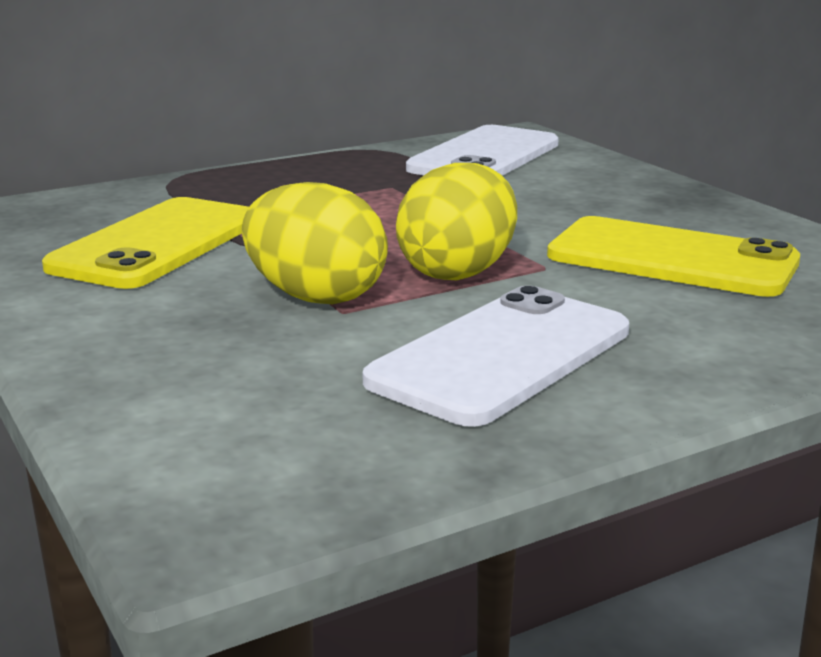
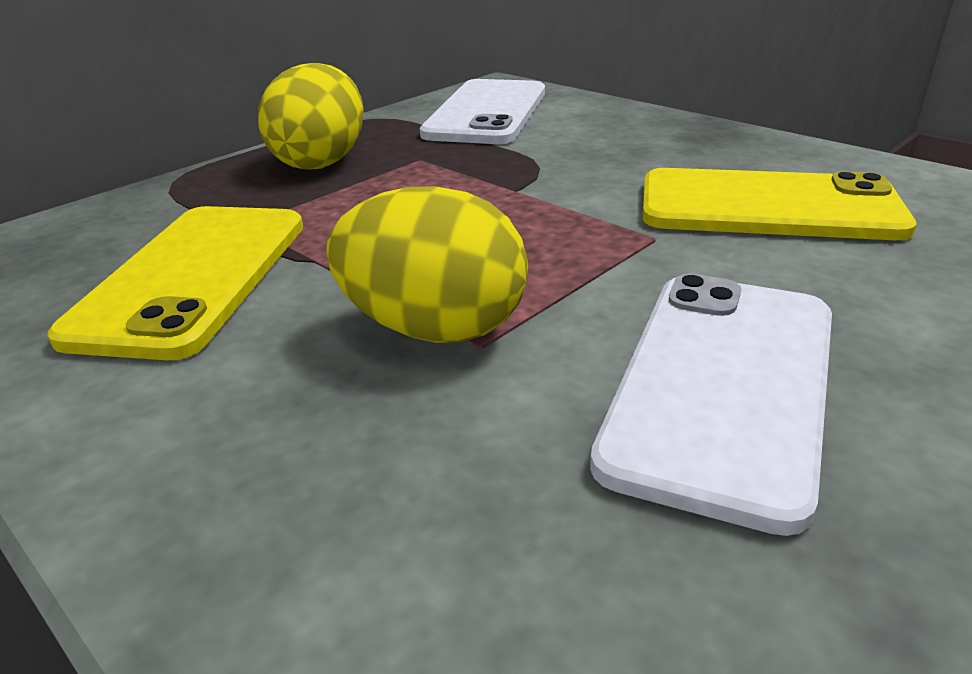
camera: 15 degrees left, 10 degrees up
(458, 272) = (570, 261): yellow egg -> yellow egg (321, 162)

